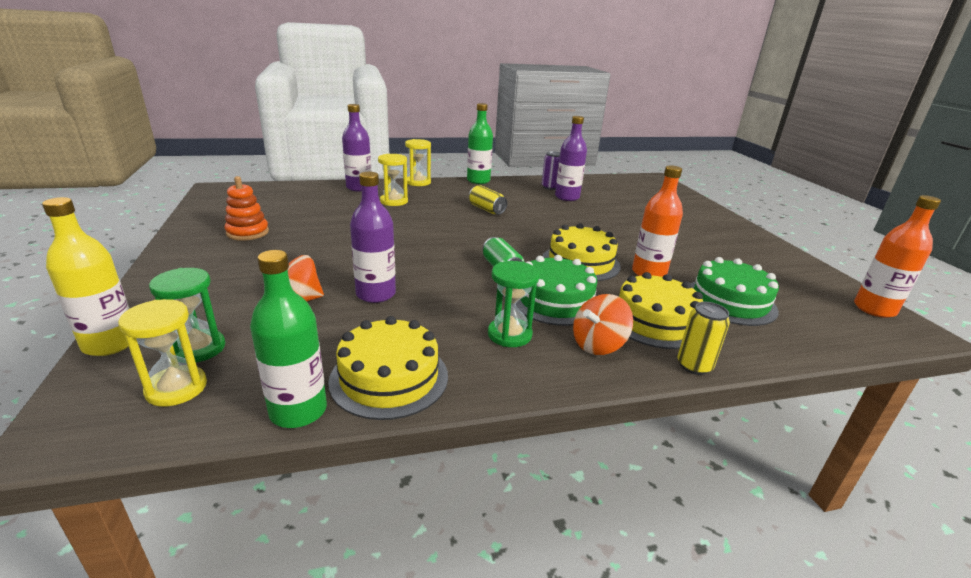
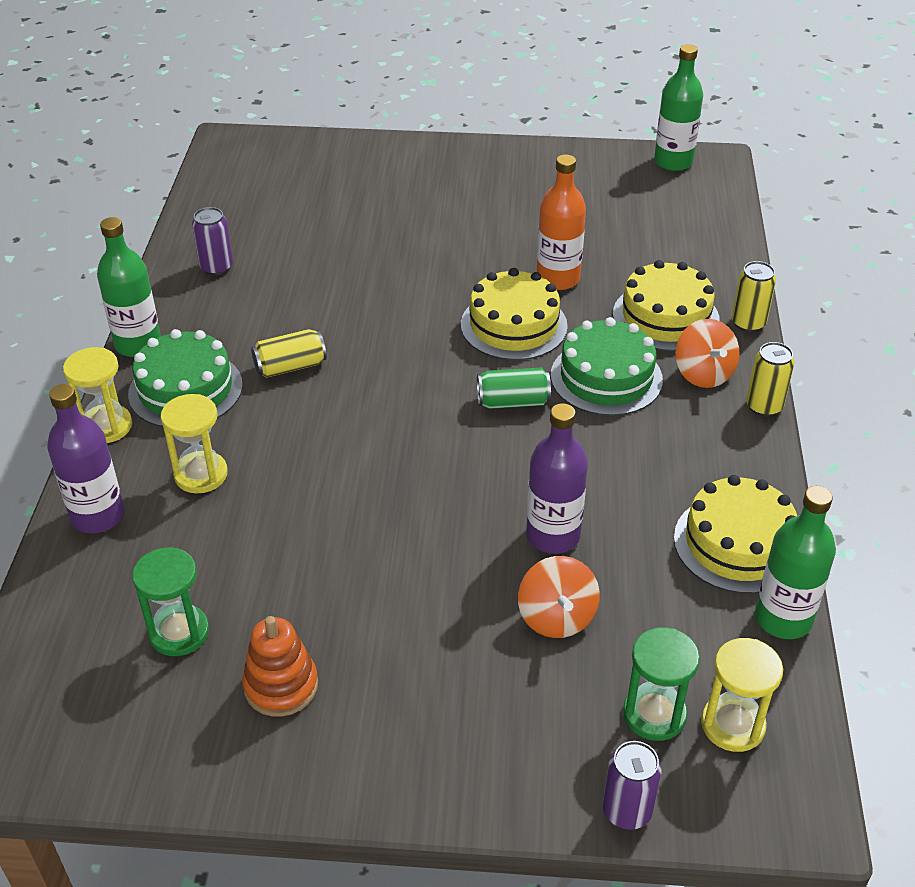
camera: 70 degrees left, 15 degrees up
(110, 344) = (627, 811): yellow bottle -> purple can
(509, 334) = (672, 434): green hourglass -> green hourglass (179, 632)
(567, 197) = (273, 263): purple bottle -> none
(581, 382) = (764, 406): none -> yellow can
(730, 301) = (638, 247): green cake -> green cake (185, 389)
(874, 309) = (673, 162): orange bottle -> green bottle

